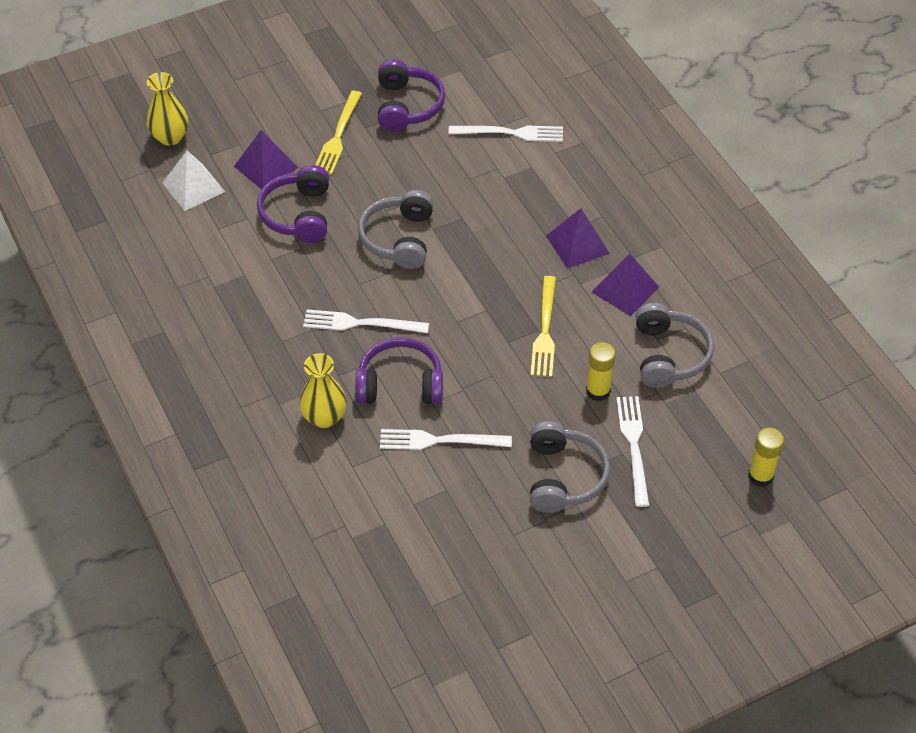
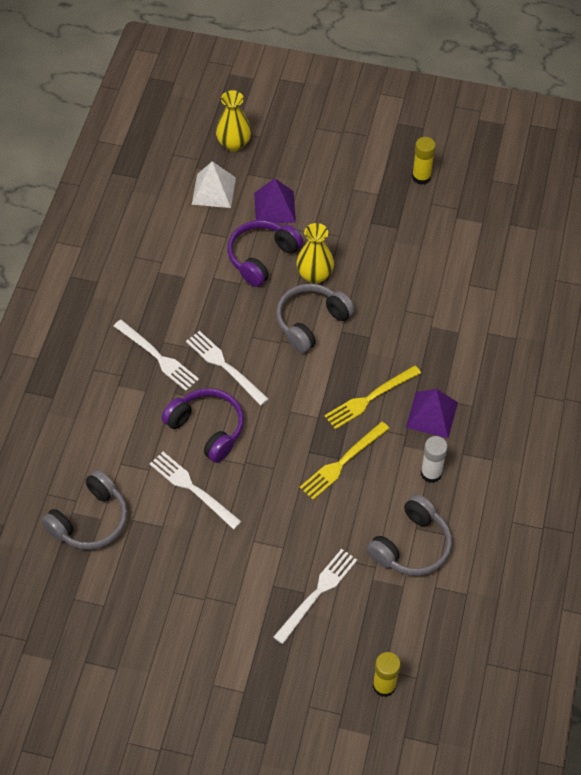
camera: 40 degrees right, 5 degrees up
(324, 417) = (136, 416): yellow vase -> yellow vase (314, 275)
(338, 136) = (345, 216): yellow fork -> yellow fork (370, 398)
(407, 106) = (416, 225): purple headphones -> none
(510, 133) = (469, 296): white fork -> white fork (157, 357)
(564, 477) = (247, 578): grey headphones -> grey headphones (90, 521)
(598, 391) = (334, 534): yellow glue stick -> yellow glue stick (421, 177)
(625, 289) = (431, 473): purple pyramid -> white glue stick

